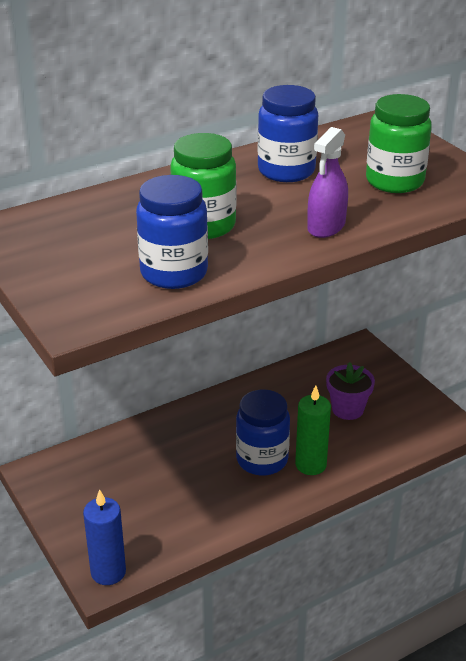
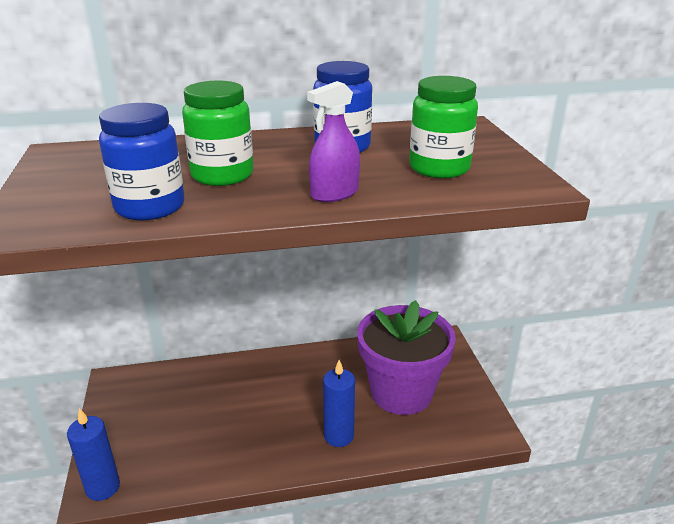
camera: 20 degrees right, 5 degrees down
(262, 459) = (298, 419): blue jar -> none
(310, 465) = (339, 436): green candle -> blue candle
(347, 409) = (401, 392): purple flower pot -> purple flower pot, size x2.05

